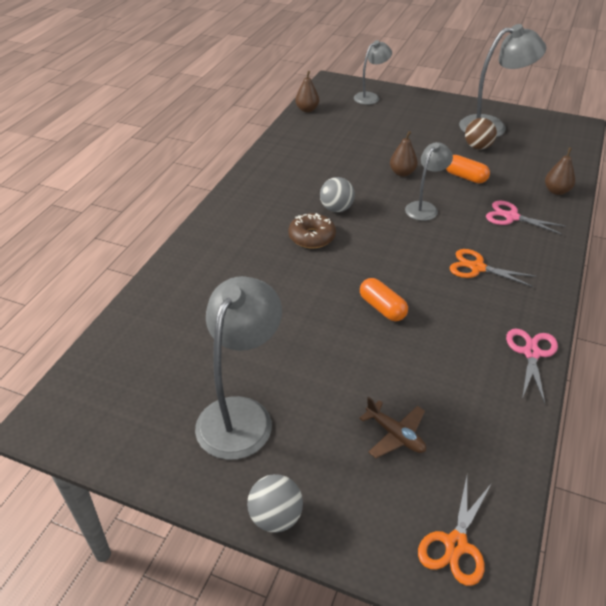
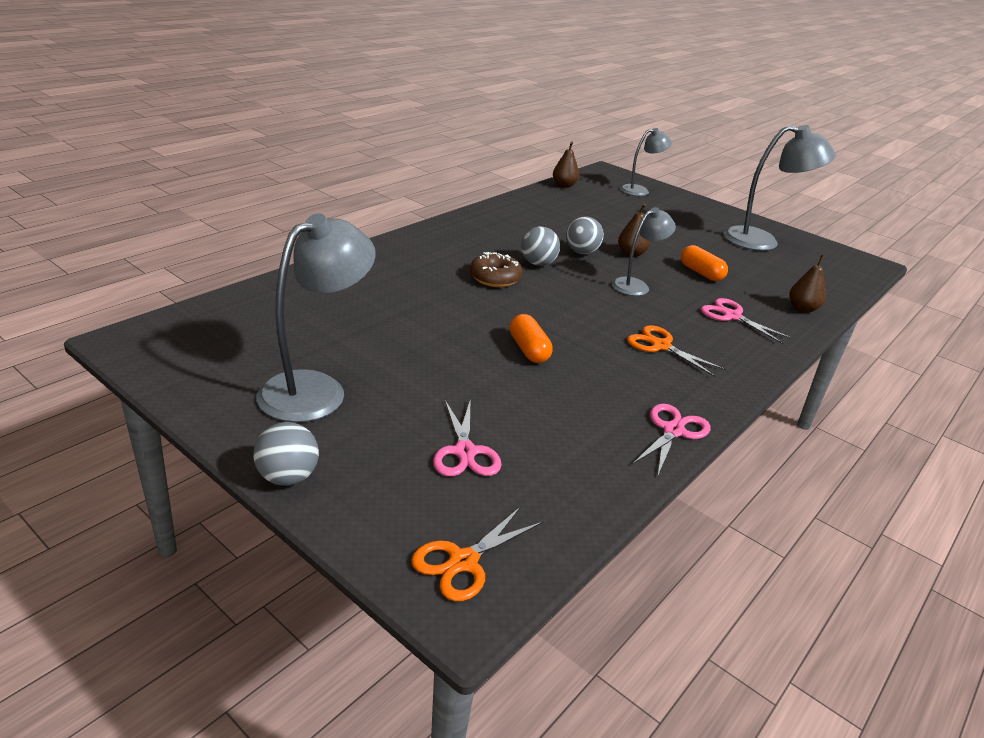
camera: 15 degrees right, 10 degrees down
(363, 184) = (581, 252): none -> grey ball
(395, 435) = (465, 452): brown plane -> pink scissors
(477, 147) = (733, 253): brown ball -> none

